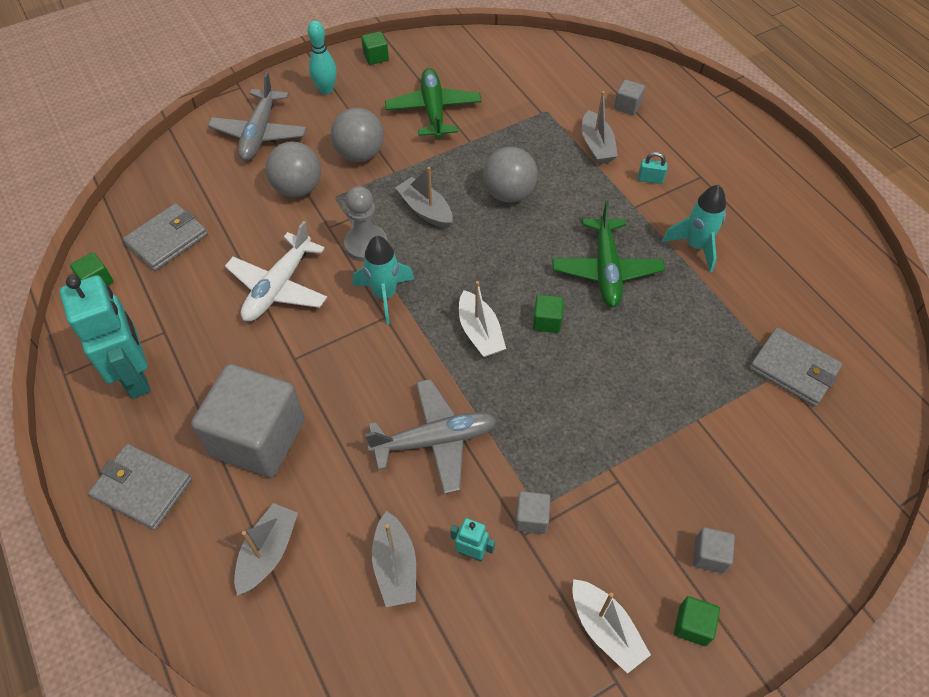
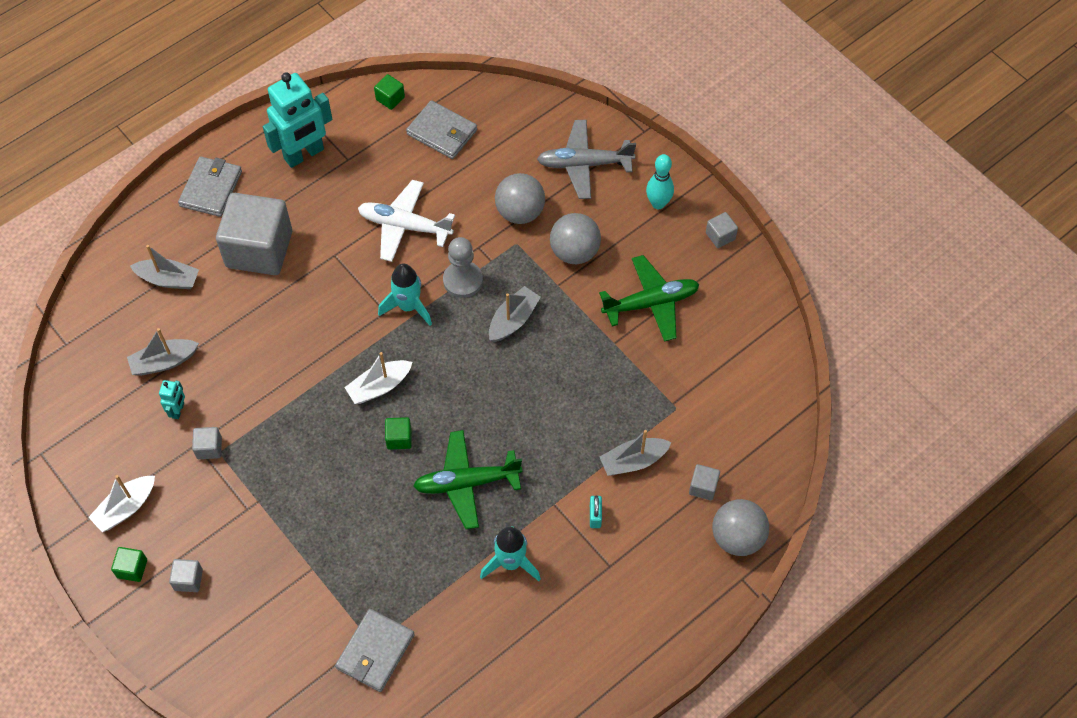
camera: 80 degrees right, 5 degrees up
(376, 57) = (720, 236): green cube -> grey cube
(435, 440) = (270, 370): grey plane -> none
(508, 193) = (548, 387): grey ball -> grey ball (737, 537)

